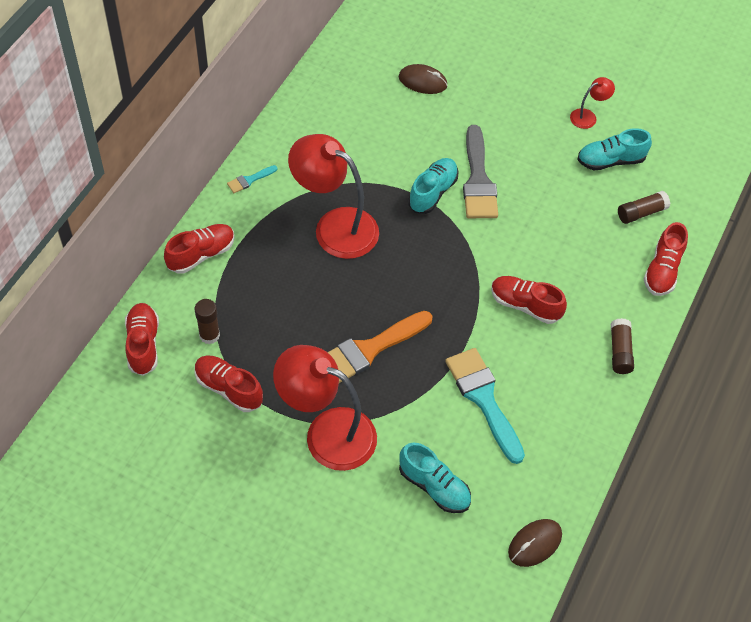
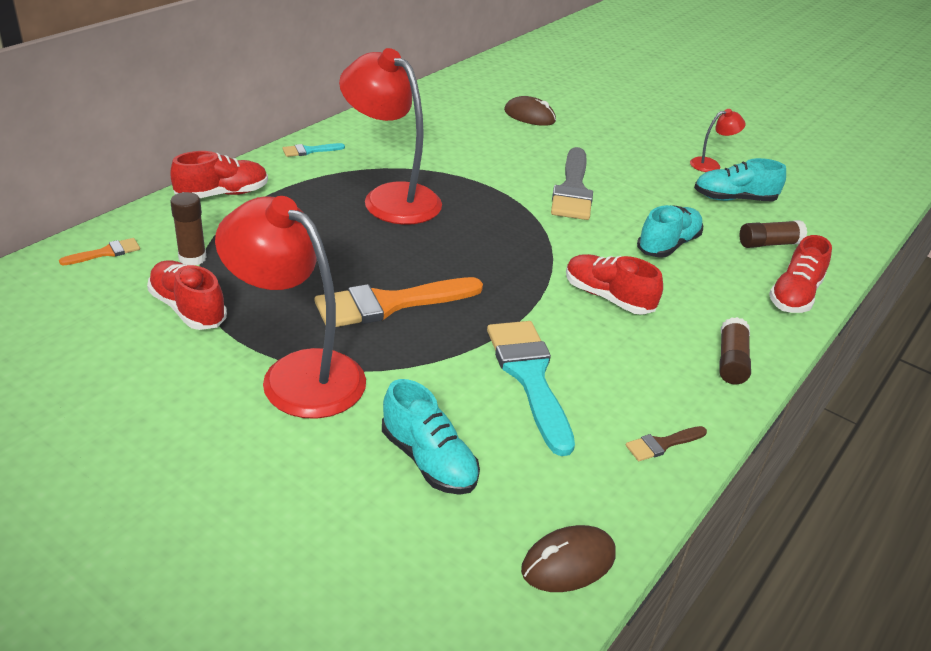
camera: 10 degrees right, 20 degrees down
(143, 344) = (105, 253): red shoe -> orange brush
(432, 192) = (516, 190): turquoise shoe -> turquoise shoe (668, 245)
(580, 439) = (662, 444): none -> brown brush

